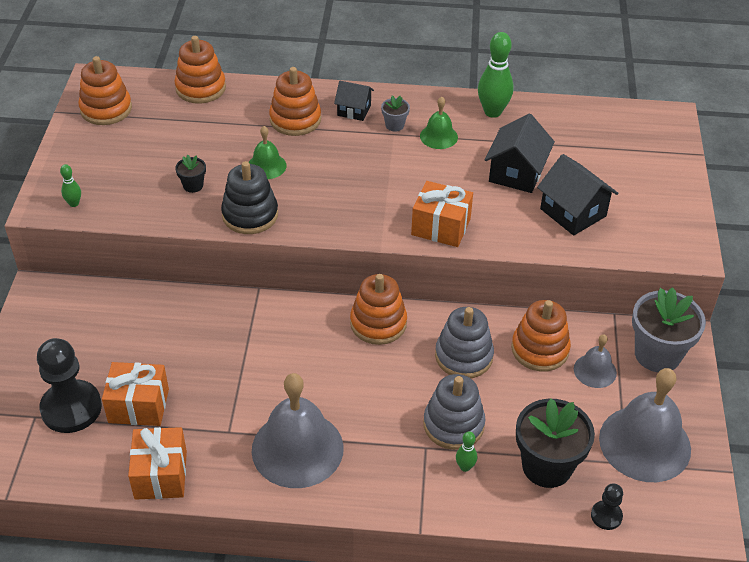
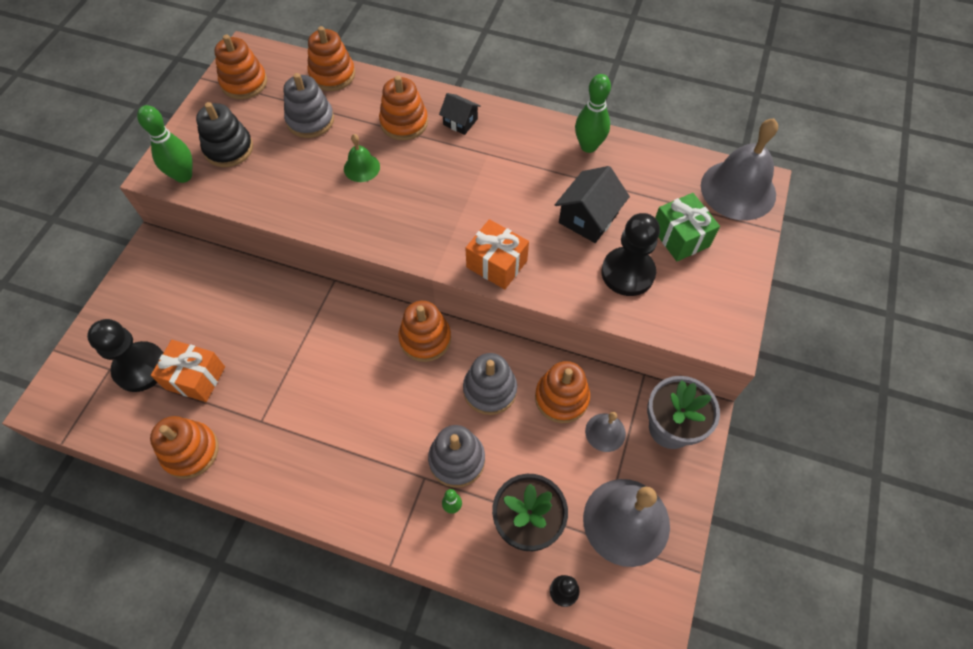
camera: 15 degrees right, 15 degrees up
(74, 203) = (183, 176): green bowling pin -> green bowling pin, size x2.01
(161, 475) = (190, 451): orange gift -> orange stacking toy
(193, 132) = (310, 120): none -> grey stacking toy
(193, 185) = (290, 176): black flower pot -> none
(250, 215) = (329, 217): black stacking toy -> black stacking toy (229, 148)
(297, 449) = (313, 452): grey bell -> grey bell (738, 190)
(394, 125) = (492, 144): grey flower pot -> none
(438, 136) = (528, 164): green bell -> none
(573, 212) = (627, 273): black house -> black pawn
(612, 174) = (680, 237): none -> green gift

